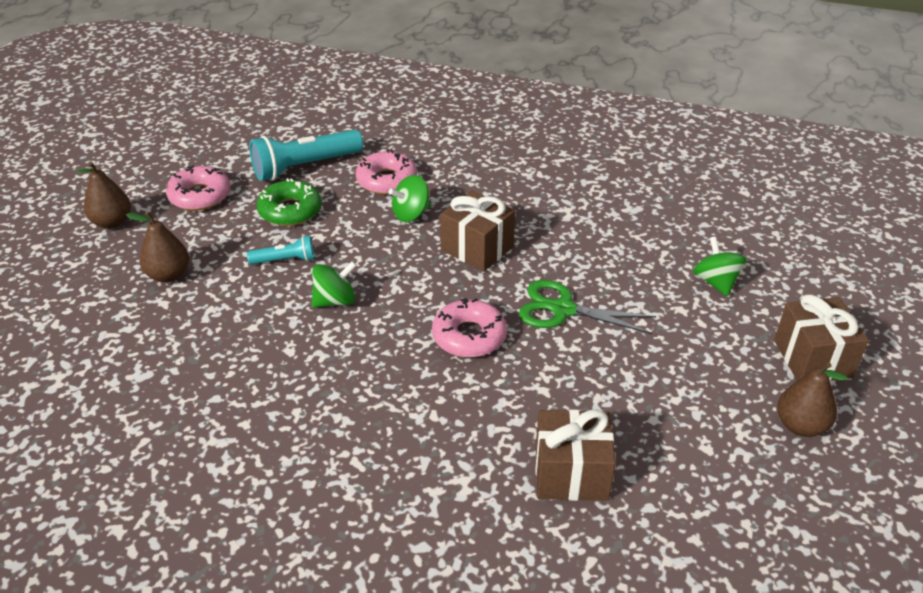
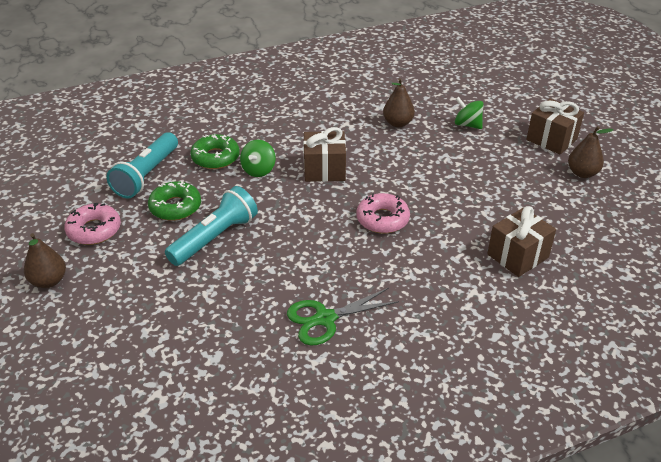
camera: 40 degrees left, 0 degrees up
(168, 275) = (145, 290): brown pear -> brown pear (398, 123)
(285, 260) = (214, 238): turquoise flashlight -> turquoise flashlight, size x1.92
(335, 301) = (280, 243): green spinning top -> none
(387, 180) = (215, 157): pink donut -> green donut
(562, 309) = (412, 178): green scissors -> green scissors (325, 319)

